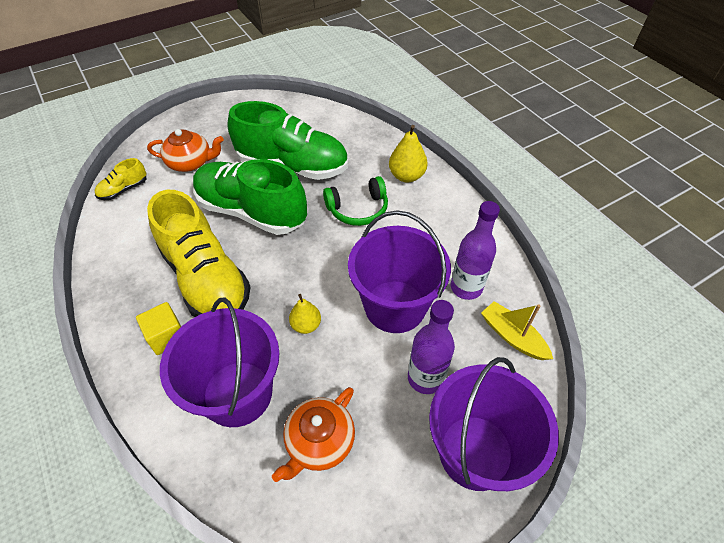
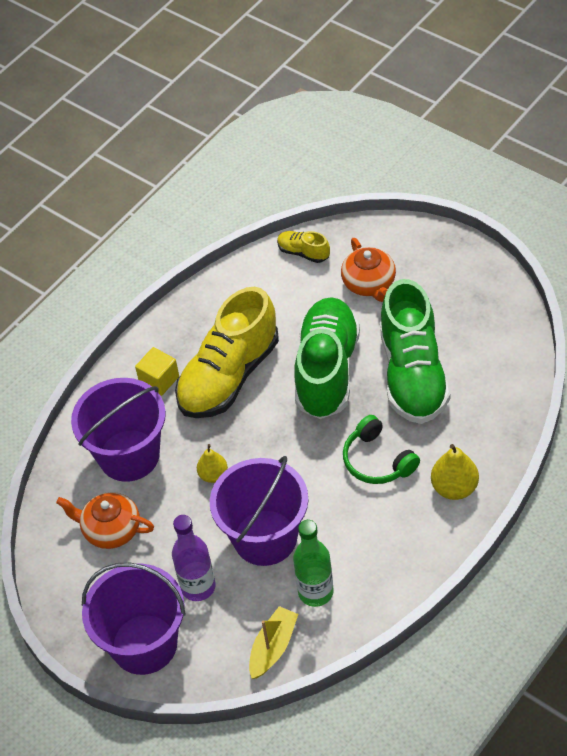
camera: 75 degrees right, 0 degrees up
(466, 287) = (315, 592): purple bottle -> green bottle

